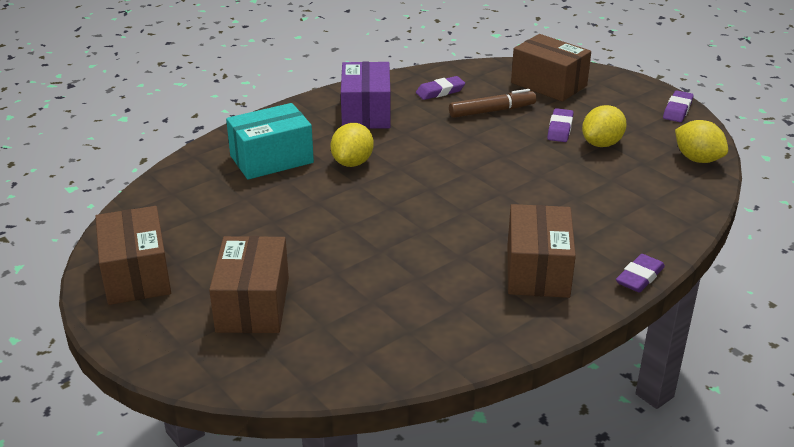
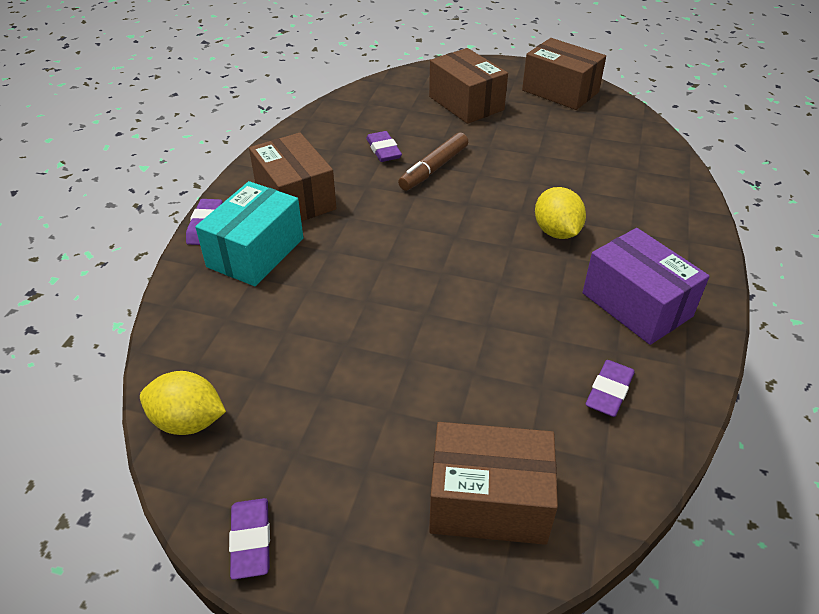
camera: 145 degrees right, 10 degrees up
(271, 159) = (626, 203): turquoise box -> turquoise box (255, 252)
(492, 111) = (507, 385): brown marker -> brown marker (434, 169)
(560, 129) = (397, 393): purple eraser -> purple eraser (383, 150)
(602, 144) = (327, 390): yellow lemon -> none

